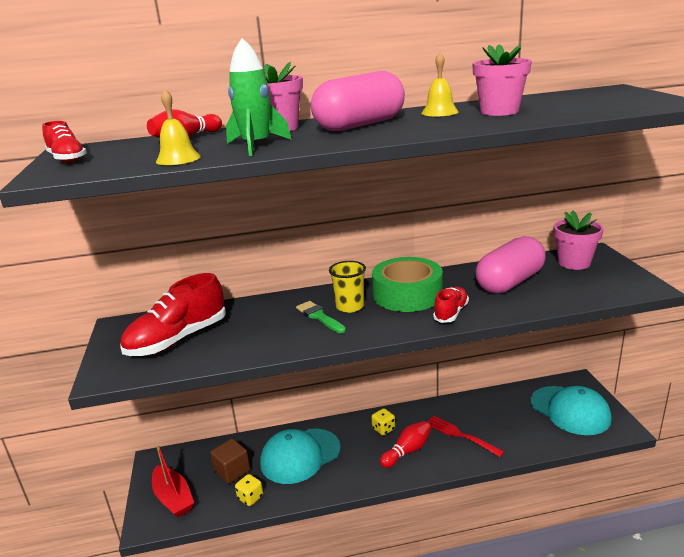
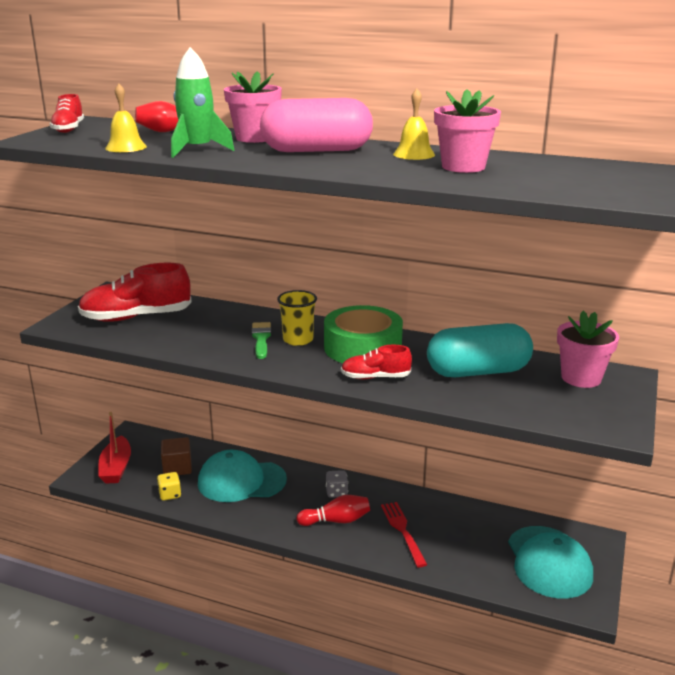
camera: 30 degrees right, 0 degrees up
(383, 429) = (336, 492): yellow dice -> grey dice
(451, 313) = (375, 377): red shoe -> red shoe turned 150 degrees counterclockwise
(509, 282) = (478, 371): pink capsule -> turquoise capsule

